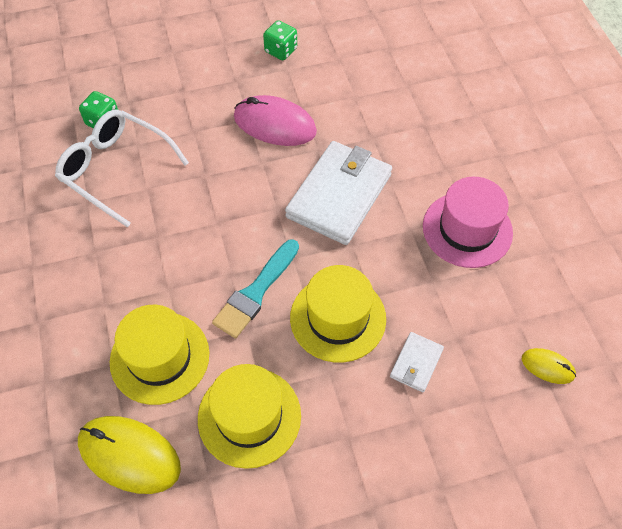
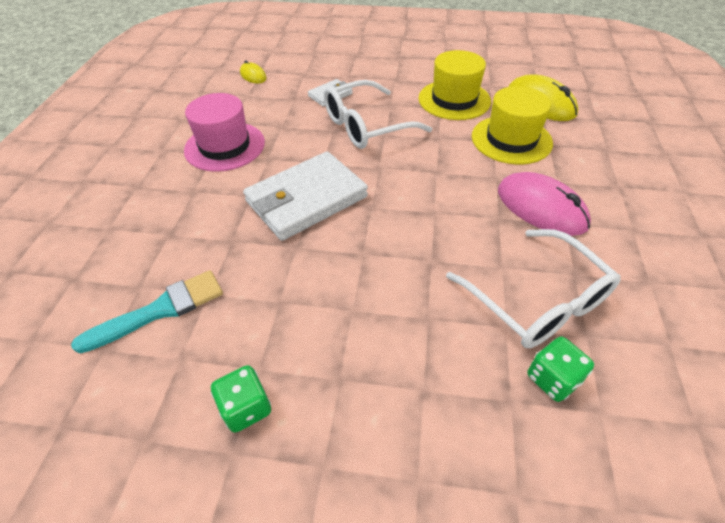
camera: 155 degrees left, 10 degrees down
(255, 292) = (421, 155): turquoise brush -> turquoise brush (160, 310)
(275, 124) = (324, 291): pink mouse -> pink mouse (541, 208)
(338, 318) = (366, 126): yellow hat -> white glasses

